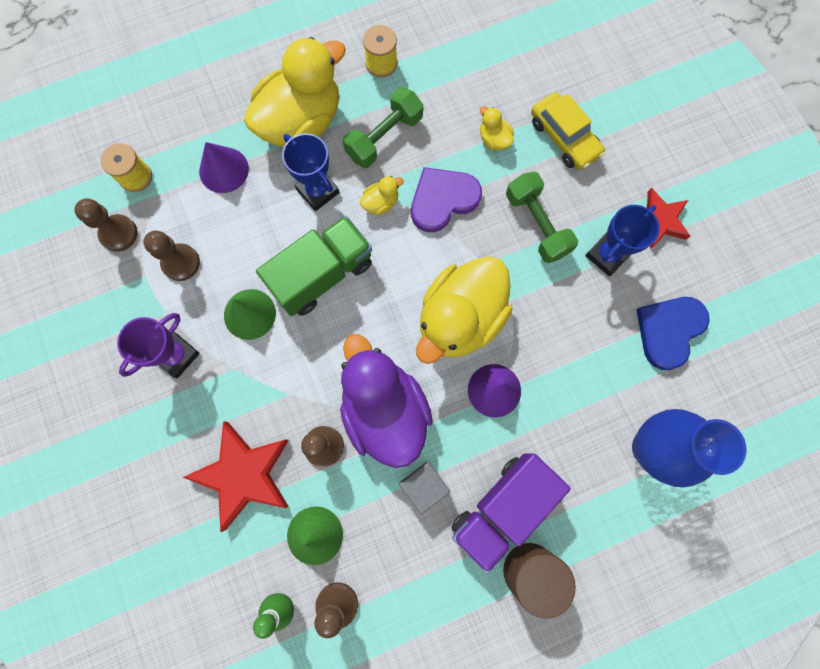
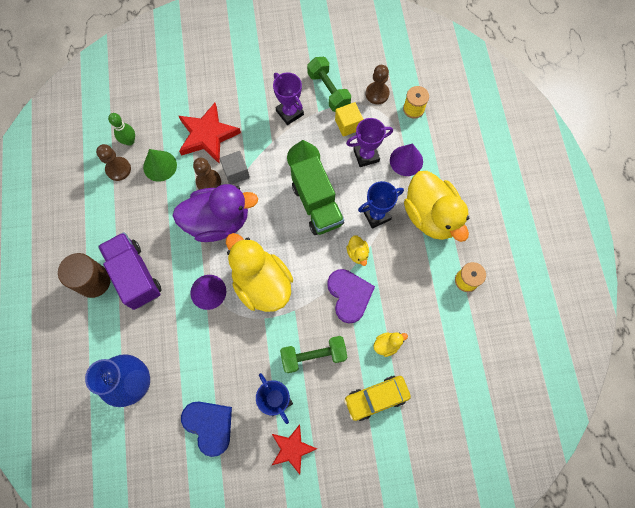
camera: 105 degrees right, 5 degrees down
(181, 263) = (348, 125): brown pawn -> yellow cube
(227, 226) = (366, 155): none -> purple trophy
(384, 137) = (406, 268): green dumbbell -> green dumbbell (328, 90)
(424, 486) = (165, 233): grey cube -> grey cube (236, 172)

